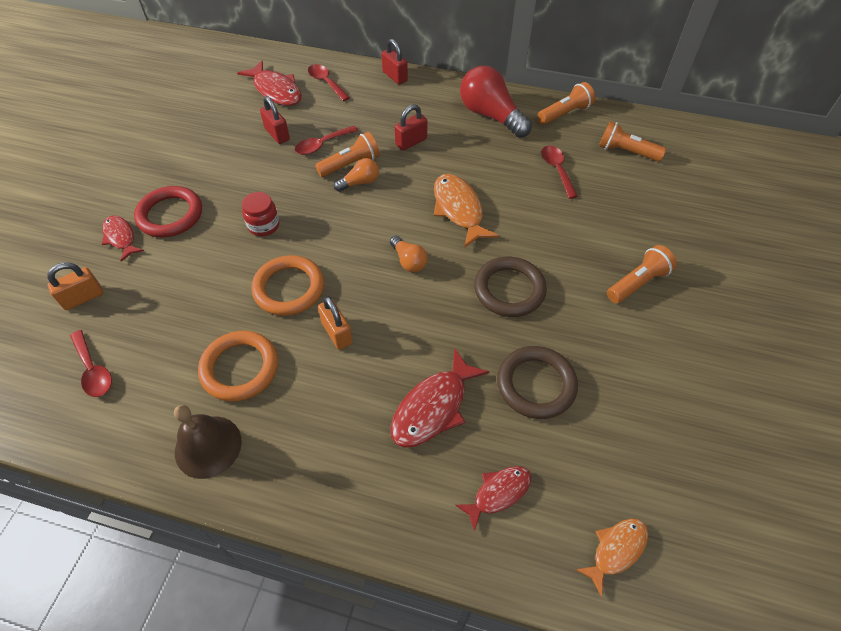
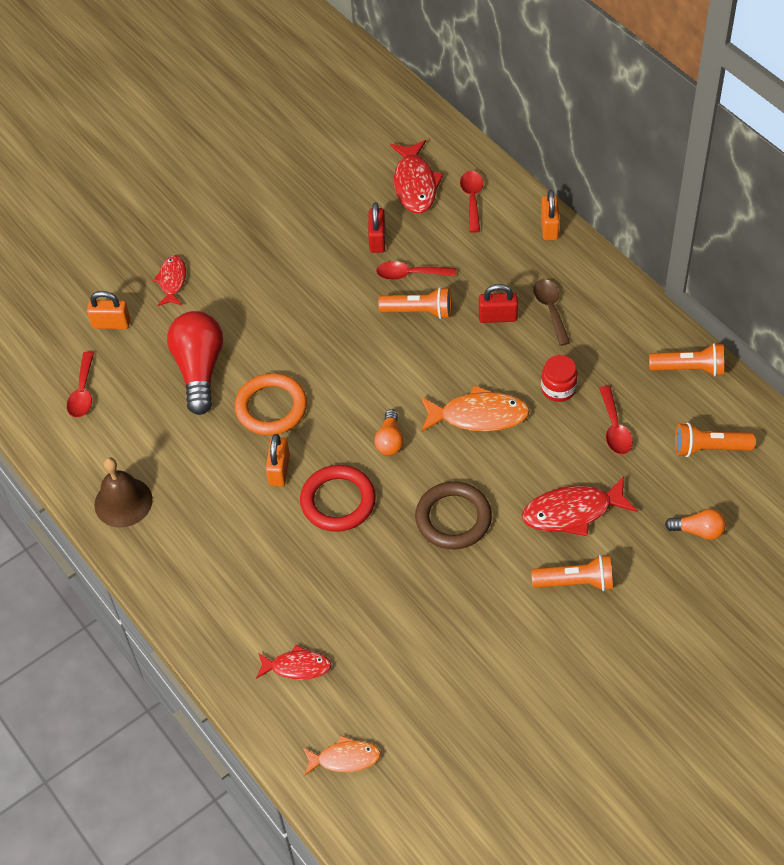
camera: 40 degrees right, 0 degrees up
(170, 215) = (225, 280): red ring -> red ring (338, 501)
(240, 368) = (186, 455): orange ring -> none
(264, 225) = (294, 334): red jar -> red jar (558, 388)
(360, 182) = (412, 336): orange light bulb -> orange light bulb (698, 531)
(395, 76) = (549, 227): red padlock -> orange padlock
(433, 407) = (304, 576): red fish -> red fish (572, 512)
(442, 121) = (550, 309): none -> brown spoon
(458, 209) = (479, 416): orange fish -> orange fish turned 75 degrees clockwise
(491, 116) = (607, 329): red light bulb -> red light bulb (199, 369)
(536, 384) = (399, 609): brown ring -> none
(557, 170) = (614, 428): red spoon -> red spoon turned 150 degrees clockwise
(626, 152) = (709, 448): orange flashlight -> orange flashlight turned 60 degrees counterclockwise

